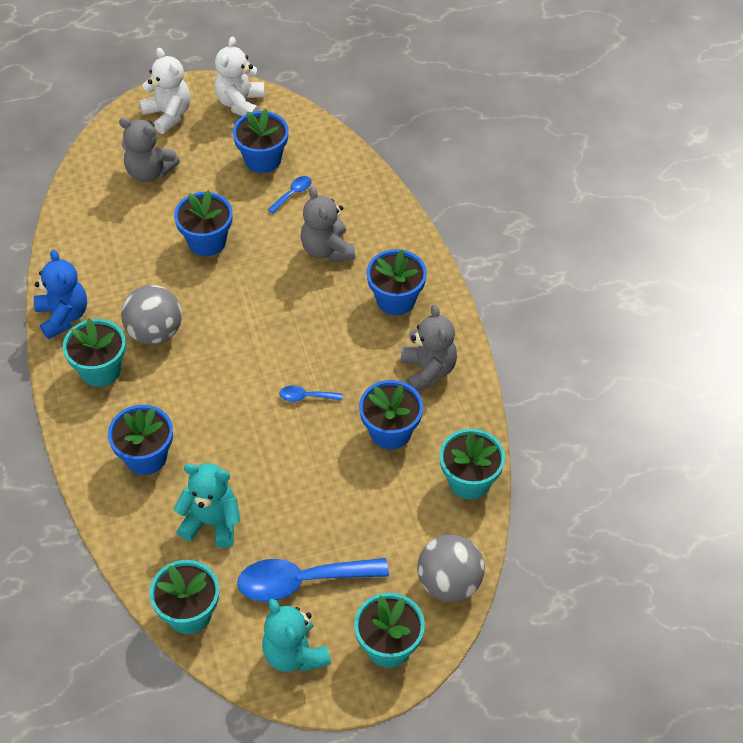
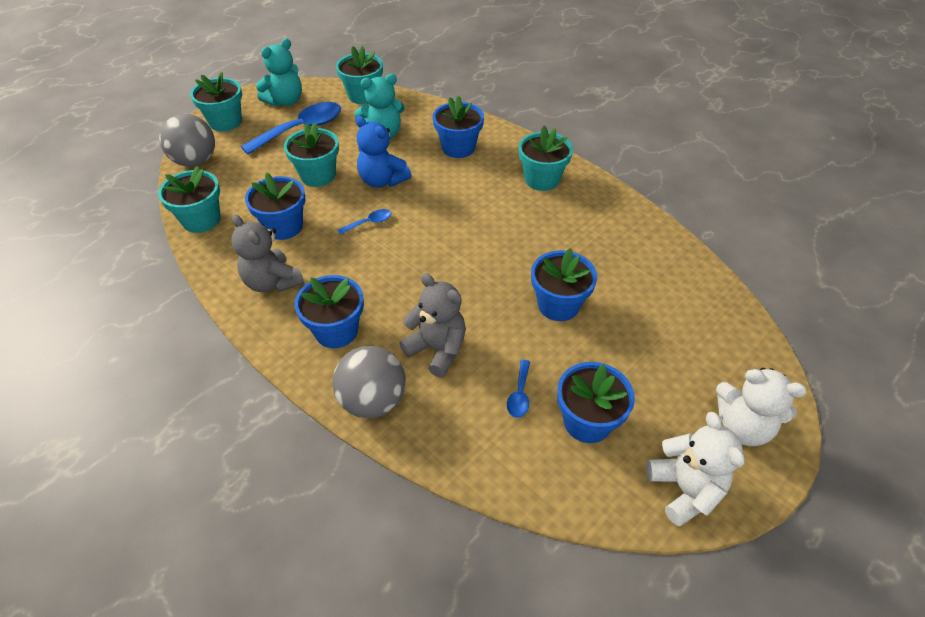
camera: 150 degrees right, 5 degrees down
(63, 316) = (608, 199): blue teddy bear -> blue teddy bear (382, 180)
(149, 172) = (683, 347): grey teddy bear -> none
(155, 332) = (528, 217): grey ball -> grey ball (373, 401)
(294, 654) = (285, 101): turquoise teddy bear -> turquoise teddy bear turned 105 degrees clockwise
(322, 489) = (318, 175): none -> turquoise flower pot

